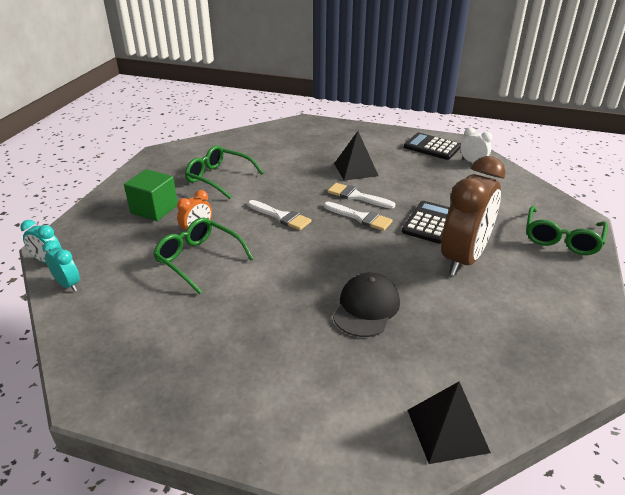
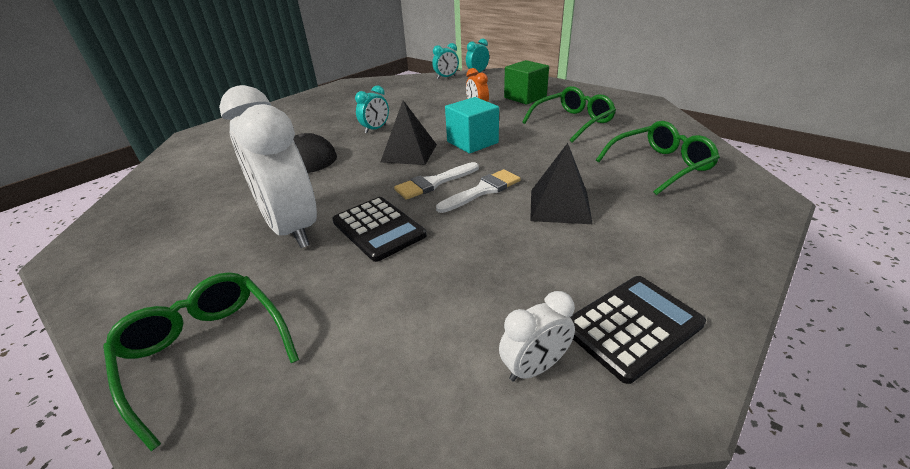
camera: 115 degrees right, 0 degrees up
(198, 259) = (436, 108): green glasses -> green glasses (659, 165)
(276, 284) = (375, 129): none -> turquoise clock
(281, 216) = (472, 142): white brush -> turquoise cube
(447, 430) = (173, 160): black pyramid -> black pyramid (409, 153)
(463, 259) = (291, 228): brown clock -> white clock

